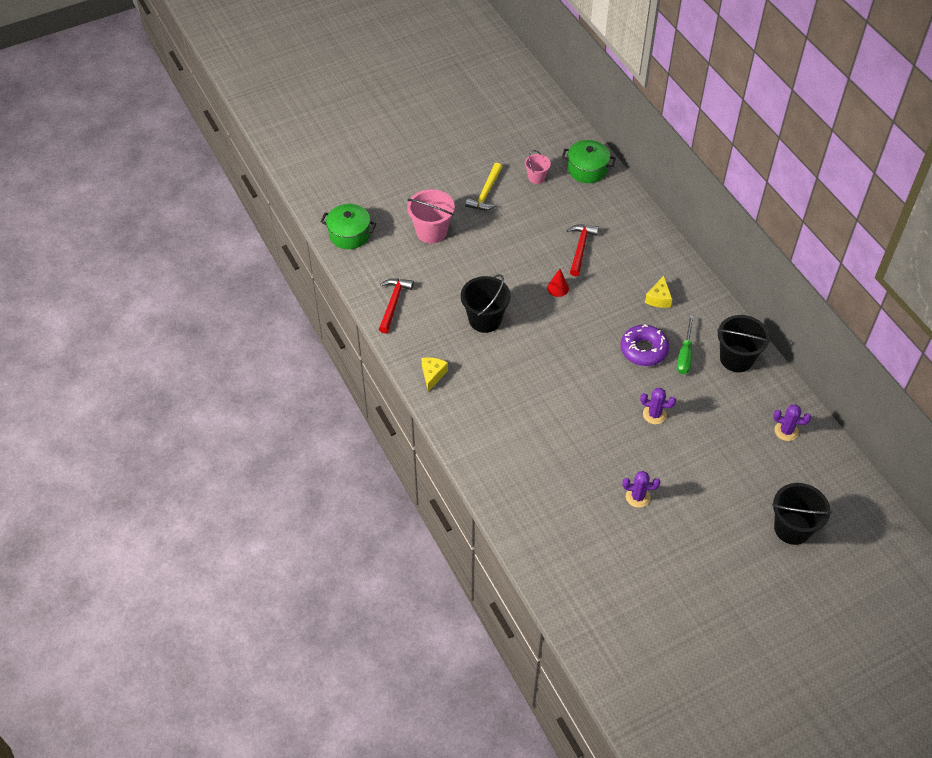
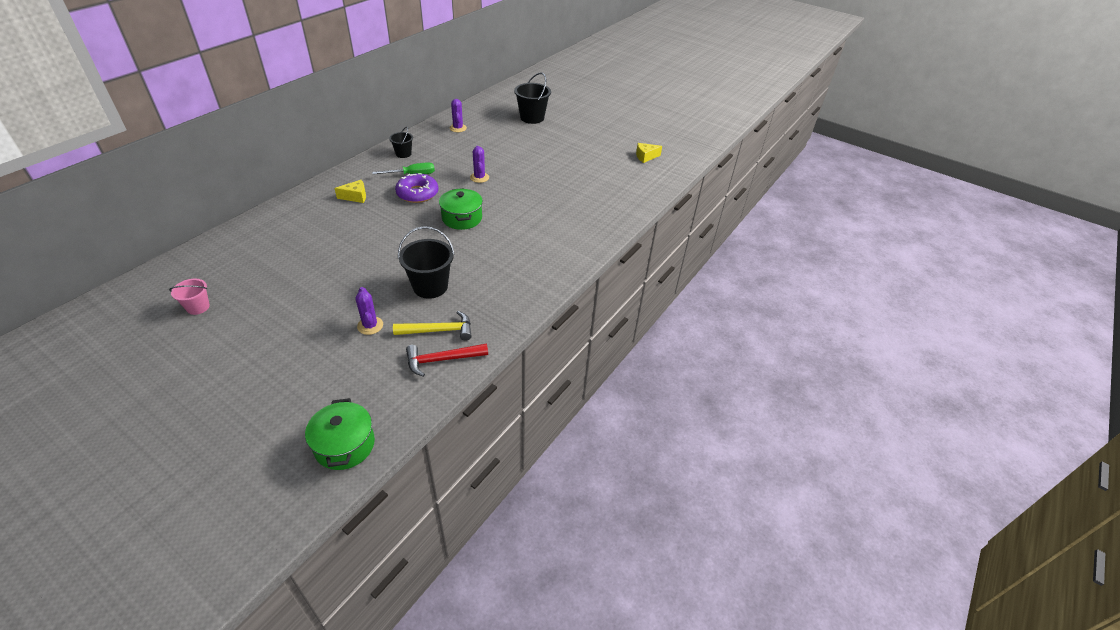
camera: 120 degrees left, 10 degrees down
(431, 231) = (315, 366): pink bucket -> none
(432, 375) = (518, 300): yellow cheese -> yellow cheese (645, 157)
(486, 193) = (234, 340): yellow hammer -> yellow hammer (439, 330)
(558, 288) = (367, 252): red cone -> none
(580, 248) = (306, 251): red hammer -> none
(587, 169) = (179, 273): green pot -> green pot (462, 218)
(638, 497) = (556, 171): purple cactus -> purple cactus (370, 326)
(736, 359) = (403, 154): black bucket -> black bucket, size x0.57

